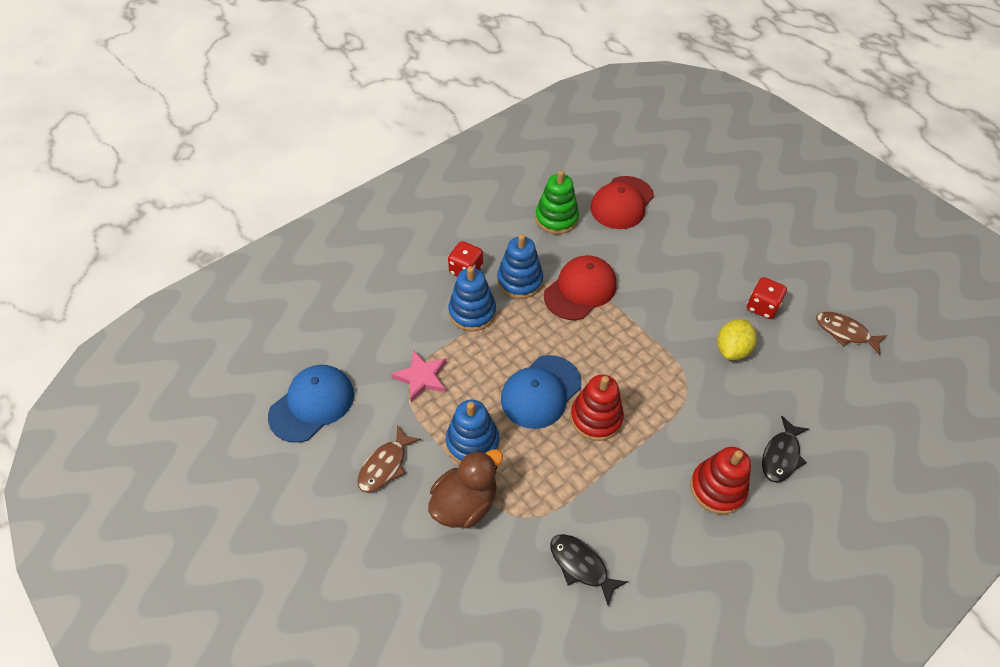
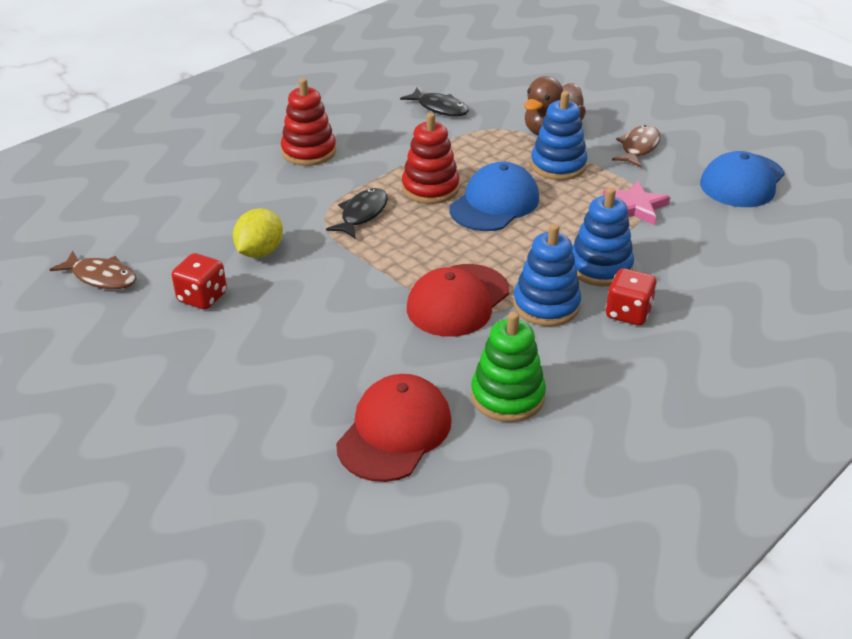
camera: 175 degrees right, 15 degrees down
(781, 456) = (236, 174): black fish -> black fish (362, 214)

